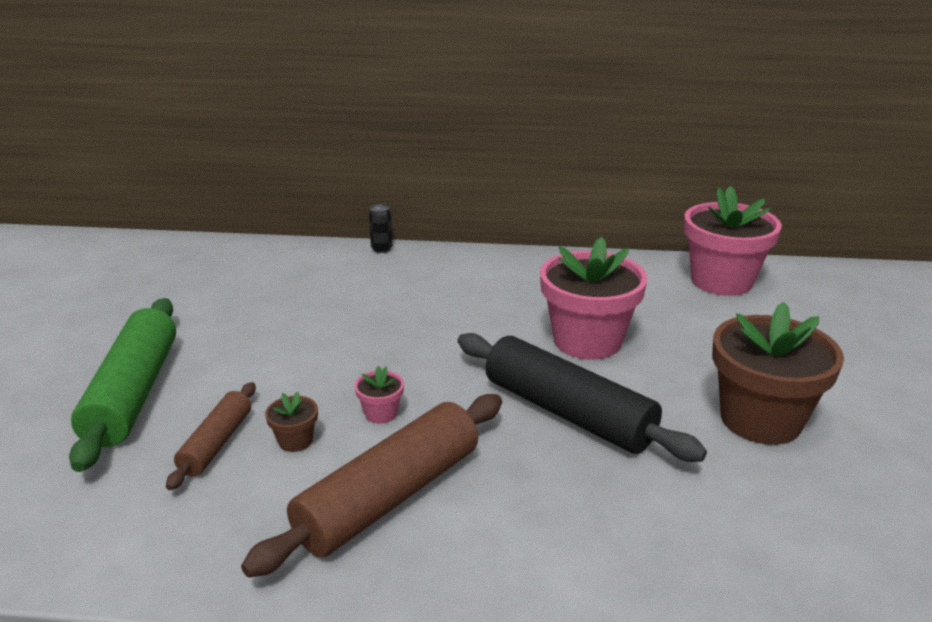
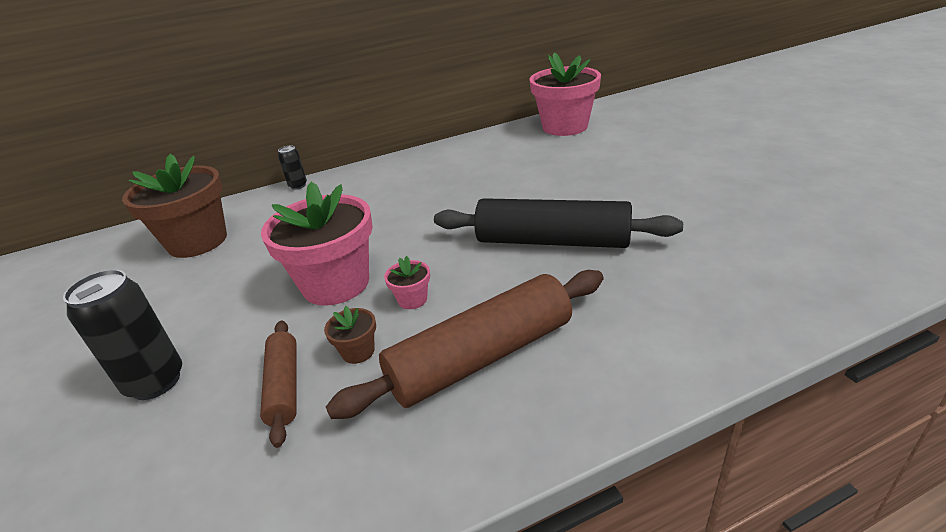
camera: 25 degrees left, 5 degrees up
(133, 393) = (155, 382): green rolling pin -> black can
(390, 497) = (482, 357): brown rolling pin -> brown rolling pin turned 45 degrees clockwise
(587, 341) = (517, 191): pink flower pot -> pink flower pot (336, 284)
(760, 419) = (675, 196): brown flower pot -> brown flower pot (197, 241)

